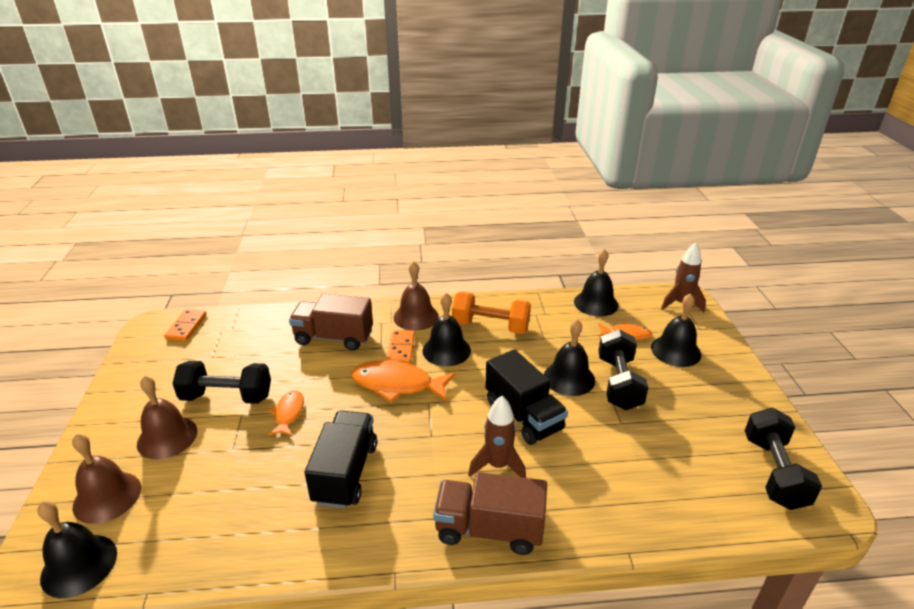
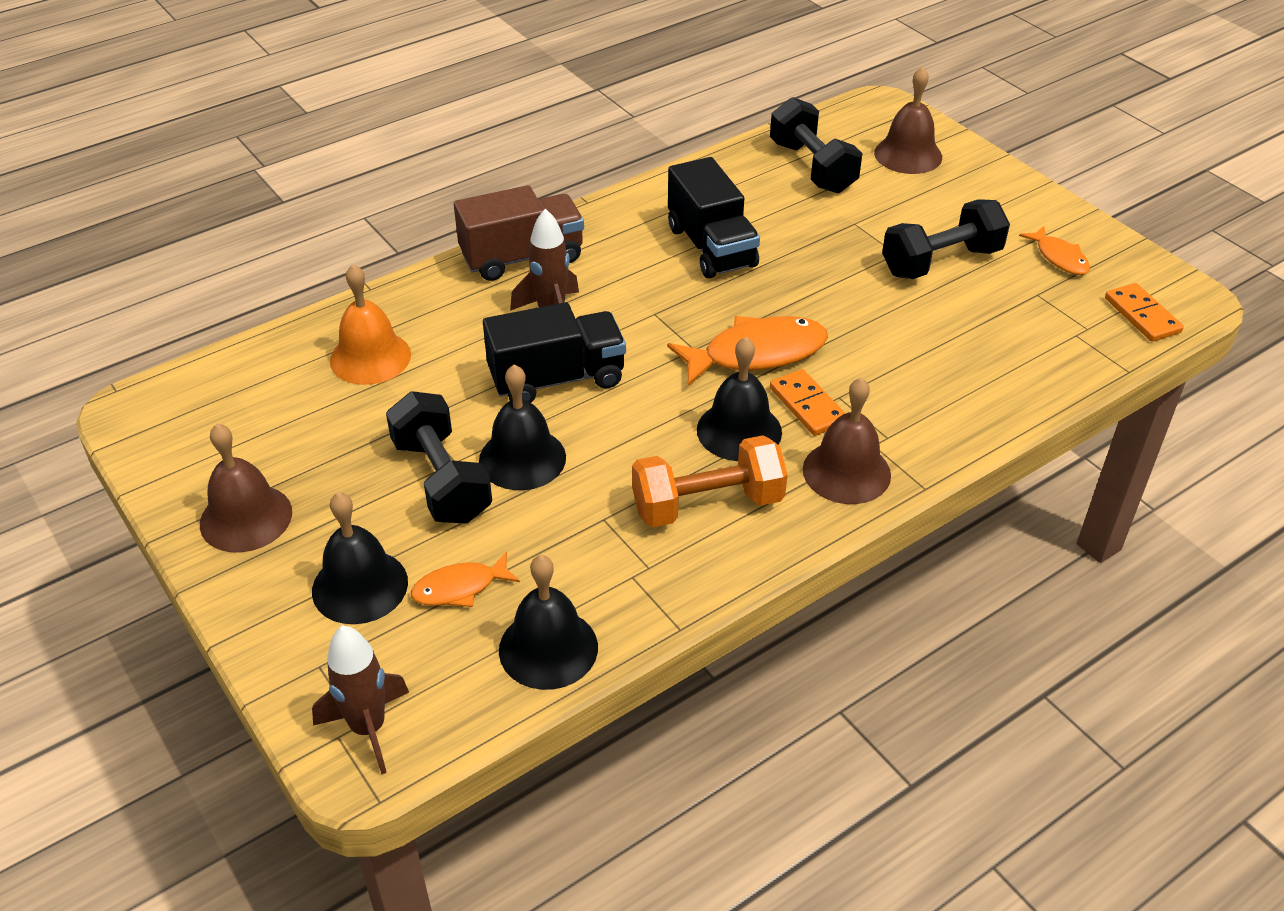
camera: 150 degrees right, 10 degrees up
(79, 565) = (852, 119): black bell -> none
(167, 437) = (936, 207): brown bell -> brown bell (246, 518)
(288, 413) = (845, 273): orange fish -> orange fish (1059, 258)
(334, 337) = (923, 383): brown truck -> none
(523, 415) = (557, 378): black truck -> black truck turned 135 degrees clockwise
(643, 482) = (370, 357): none -> orange bell
(774, 472) = (200, 429): black dumbbell -> black dumbbell (812, 167)

